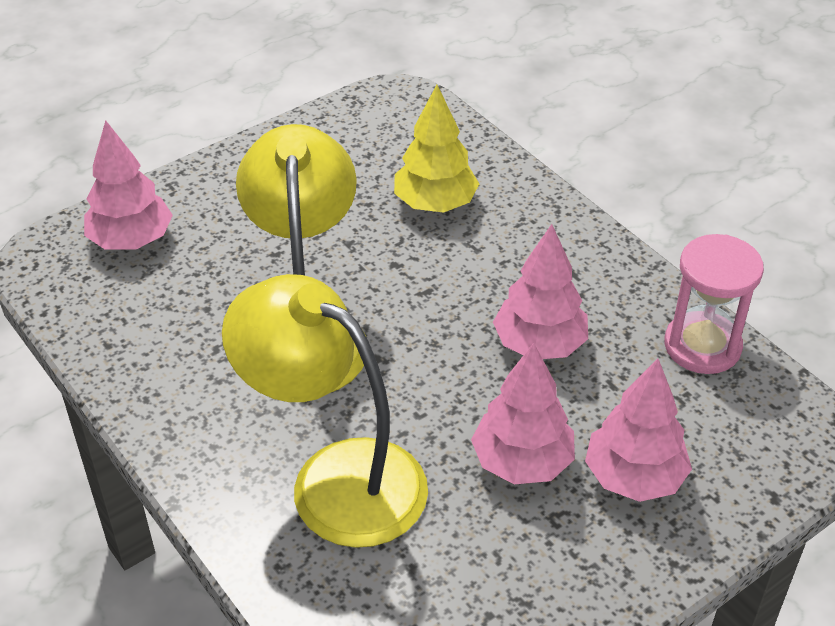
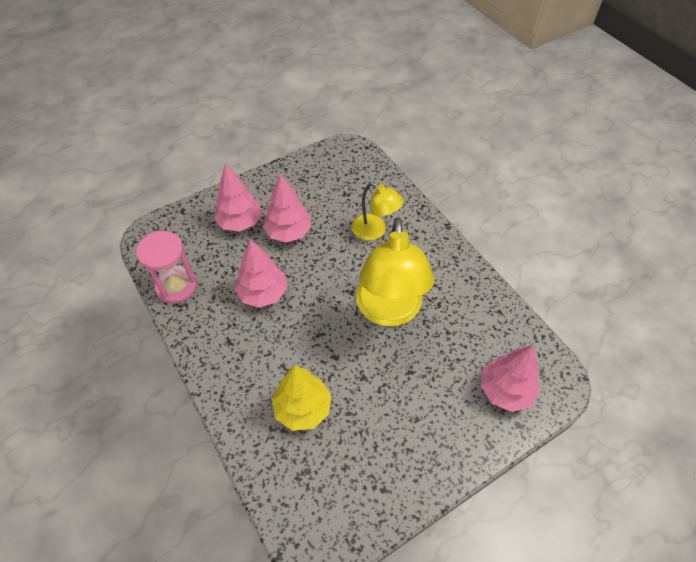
camera: 175 degrees left, 10 degrees up
(335, 478) = (375, 231): yellow lamp -> yellow lamp, size x0.57

